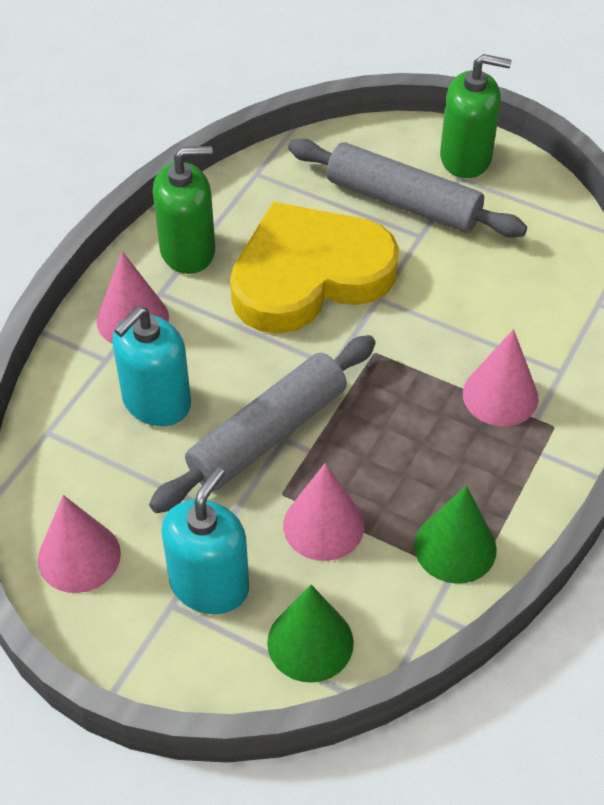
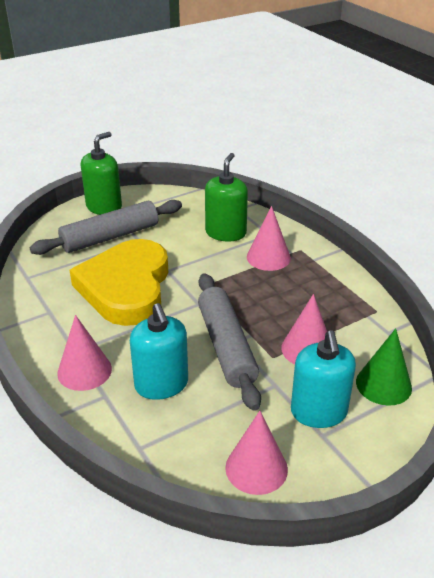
camera: 60 degrees left, 15 degrees down
(188, 251) = (55, 326): green soap dispenser -> green soap dispenser (225, 233)
(209, 585) = (318, 412): turquoise soap dispenser -> turquoise soap dispenser turned 150 degrees counterclockwise
(455, 547) = (352, 308): green cone -> none

